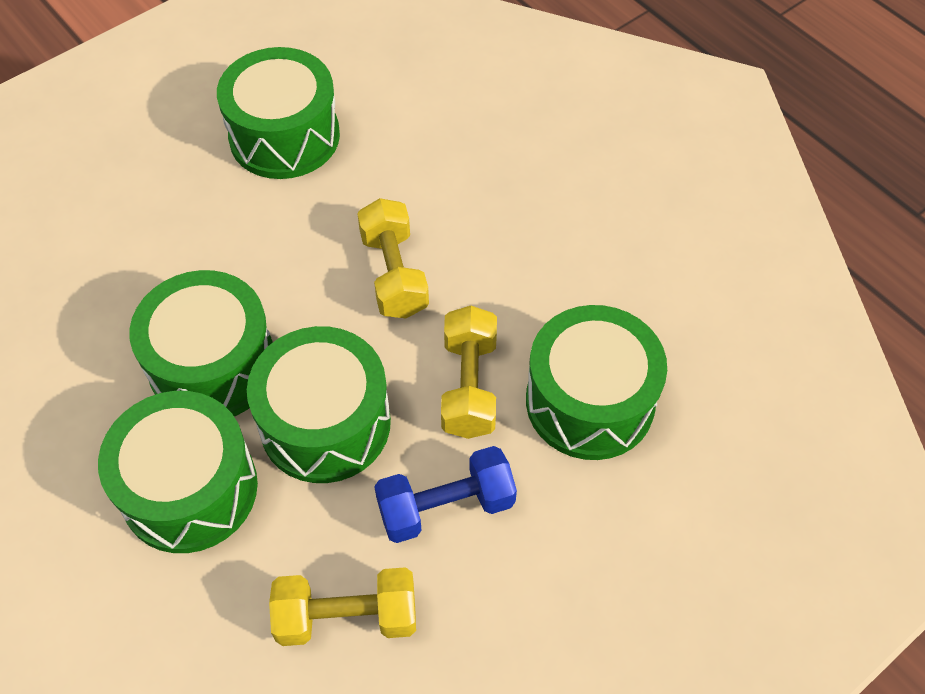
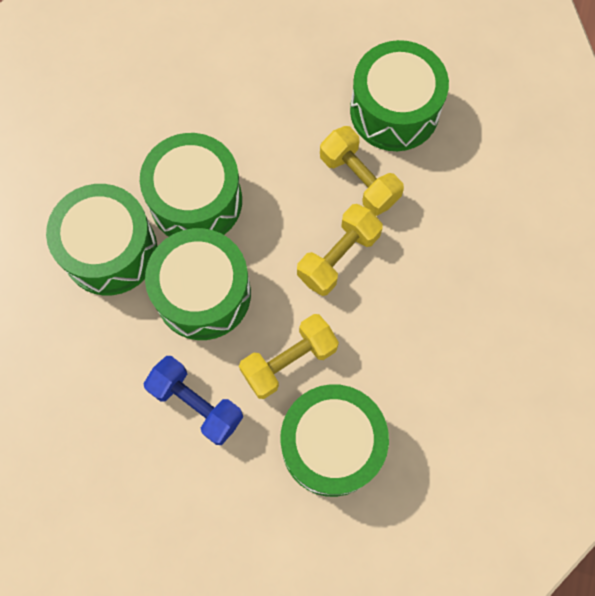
camera: 55 degrees right, 15 degrees up
(347, 617) = (91, 395): yellow dumbbell -> yellow dumbbell (359, 179)

